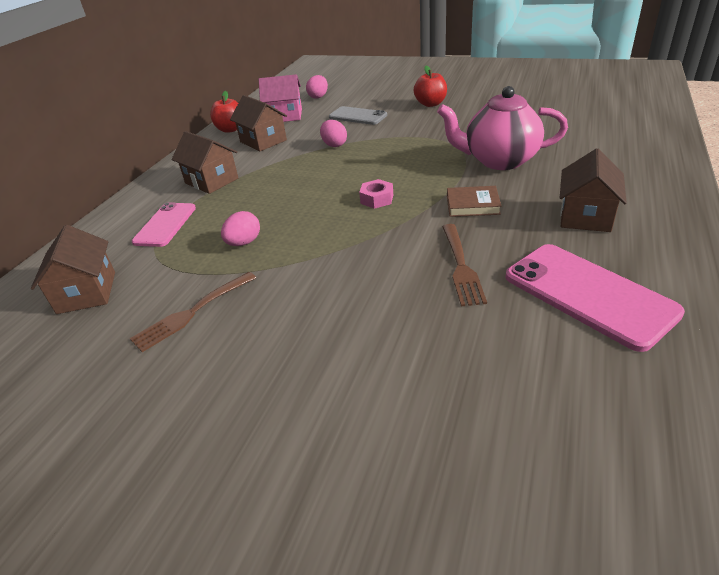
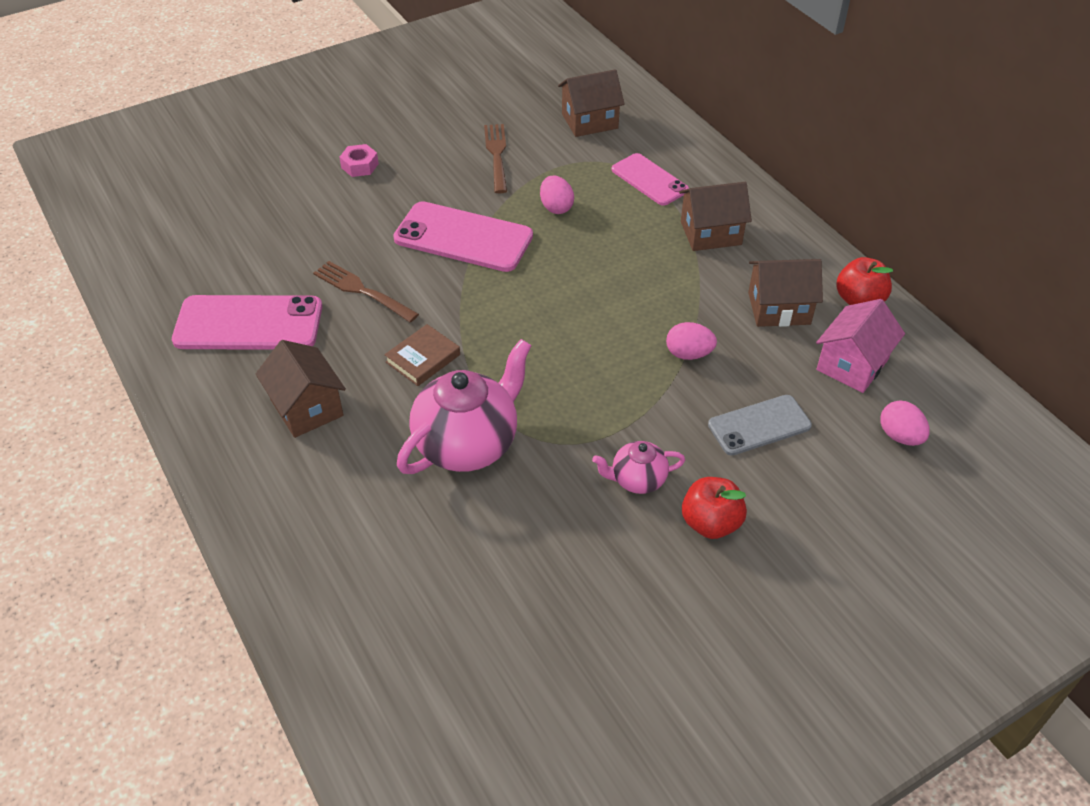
camera: 125 degrees right, 10 degrees up
(87, 292) = (589, 121): brown house -> brown house turned 45 degrees counterclockwise
(333, 260) = (463, 237): none -> pink phone
(377, 199) = (519, 310): pink nut -> pink nut (360, 166)
(437, 122) = (637, 480): none -> pink teapot

